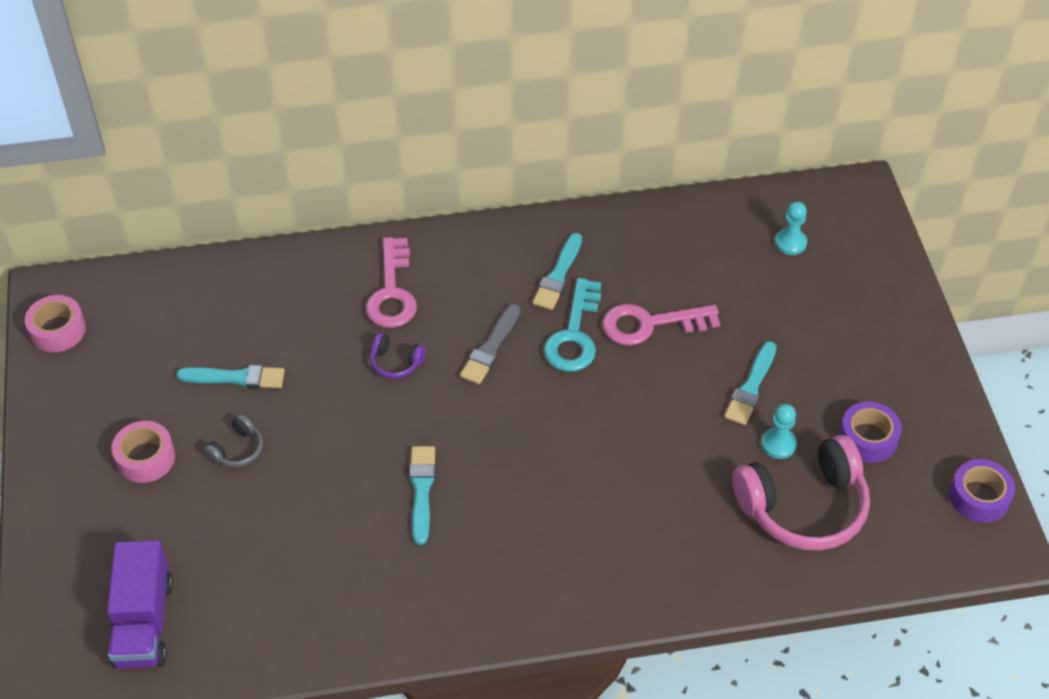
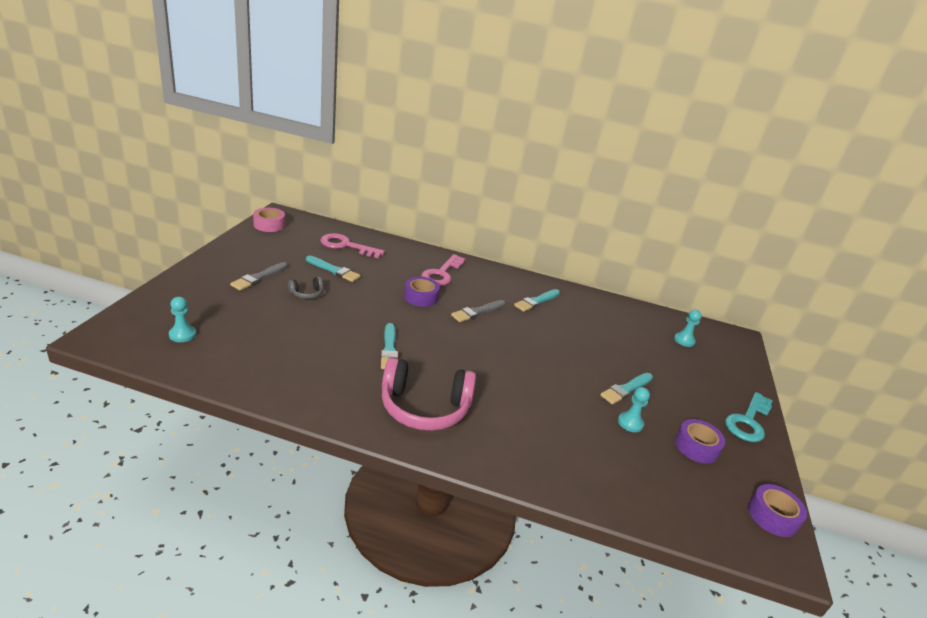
camera: 20 degrees right, 20 degrees down
(144, 622) = (182, 334): purple truck -> turquoise pawn
(145, 458) = (258, 278): pink tape -> grey brush
(396, 362) = (421, 297): purple headphones -> purple tape
(422, 490) = (389, 349): turquoise brush -> turquoise brush turned 150 degrees clockwise
(574, 334) = (529, 325): turquoise key -> turquoise key (748, 421)
(650, 324) = (578, 339): pink key -> pink key (346, 246)
(803, 506) = (632, 462): pink headphones -> pink headphones (424, 407)

